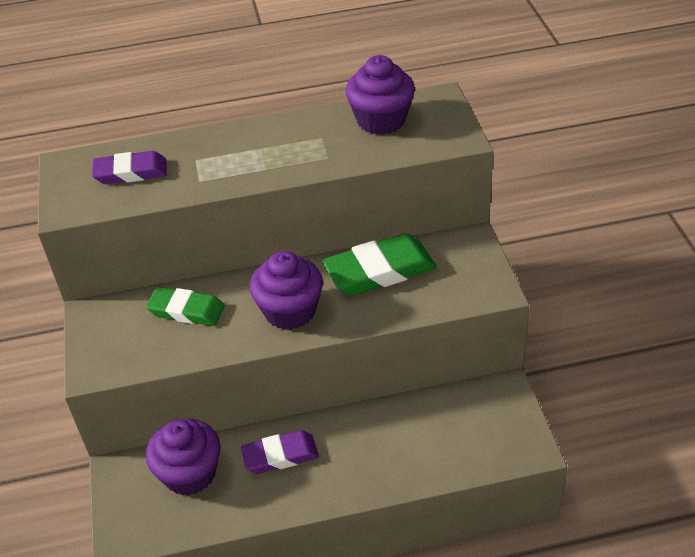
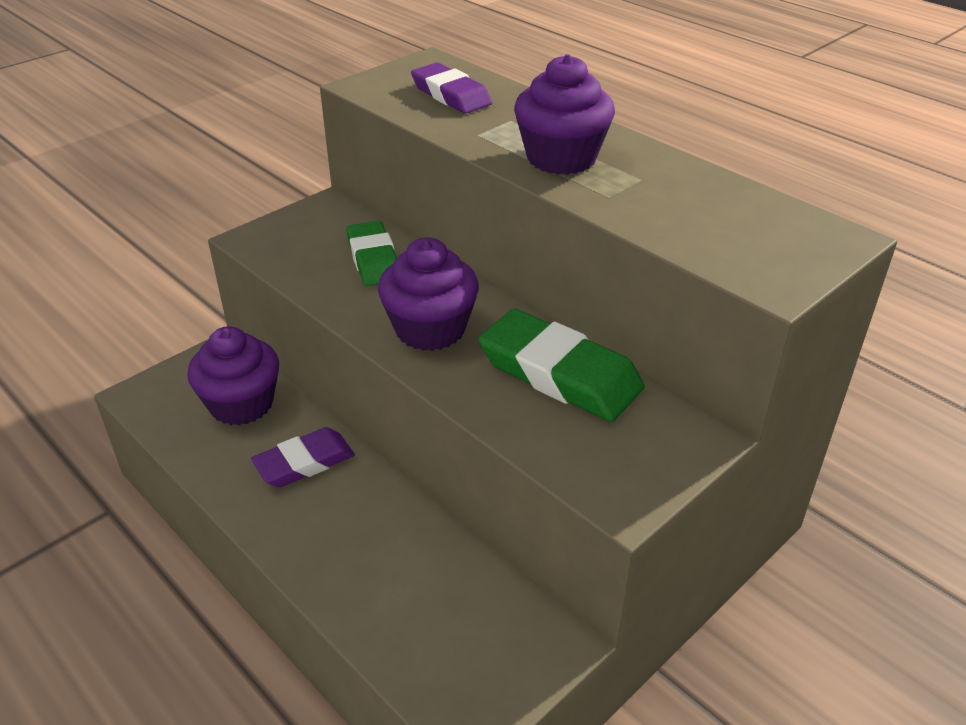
camera: 55 degrees right, 5 degrees down
(280, 455) = (304, 462): purple eraser -> purple eraser turned 75 degrees counterclockwise
(381, 120) = (729, 208): purple cupcake -> purple cupcake (561, 158)

